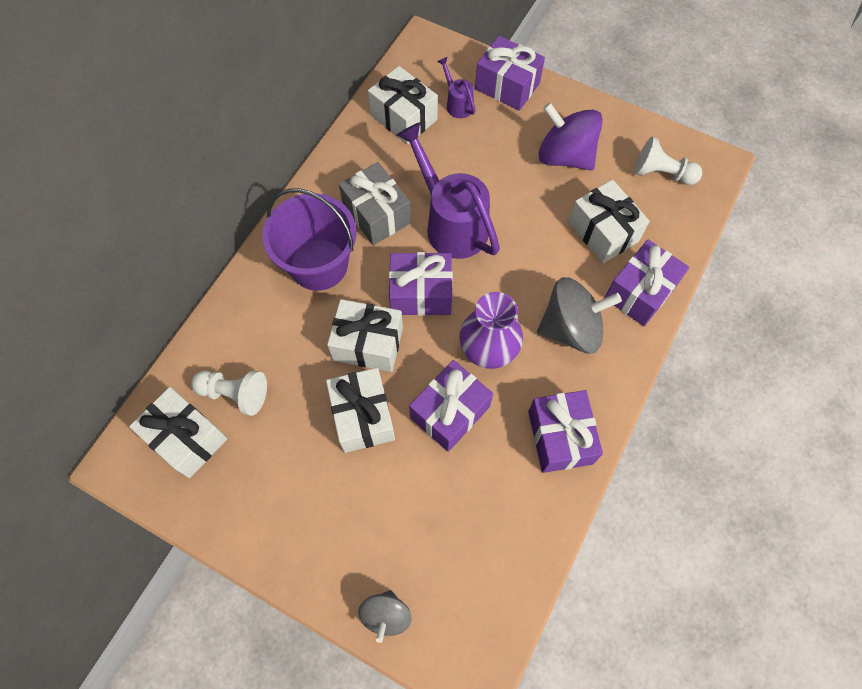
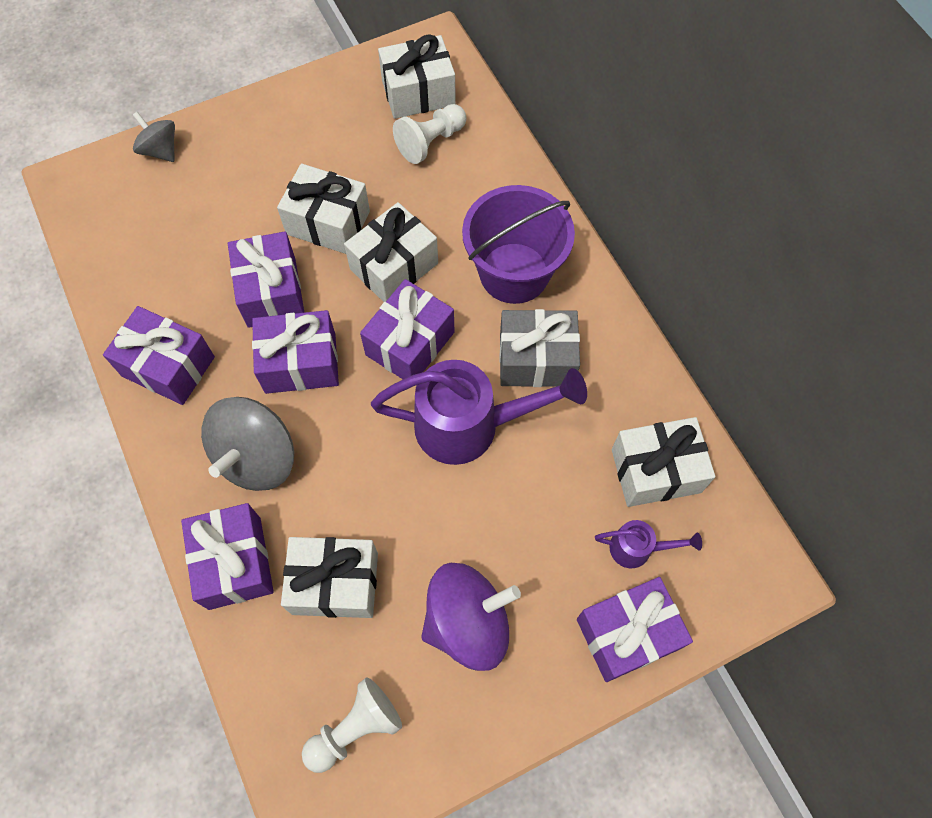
camera: 125 degrees right, 0 degrees up
(488, 351) = (300, 363): purple vase -> purple gift

